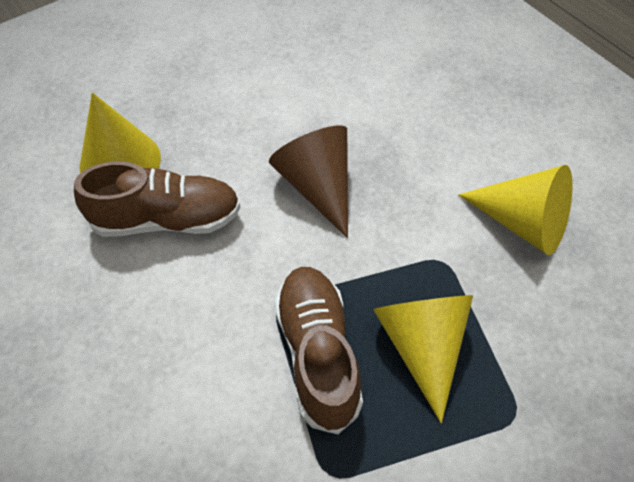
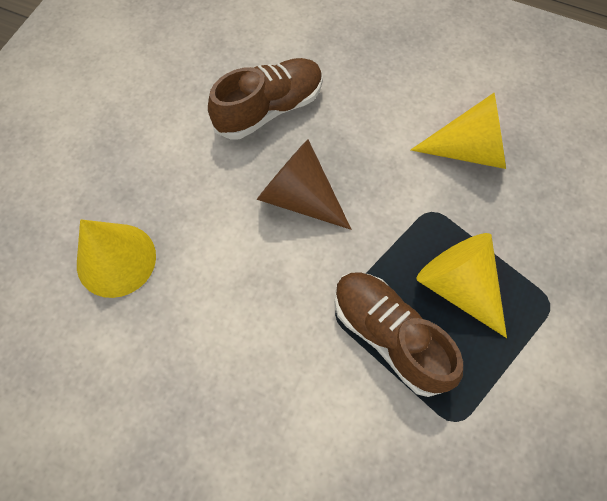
camera: 30 degrees left, 10 degrees up
(167, 219) = (195, 290): brown shoe -> brown shoe (269, 109)

